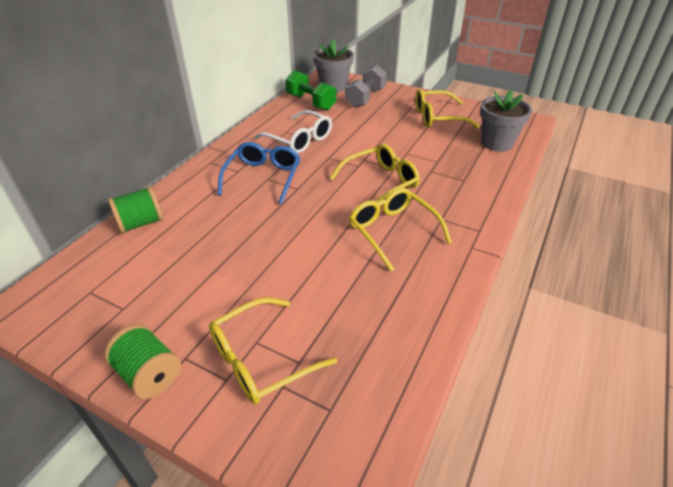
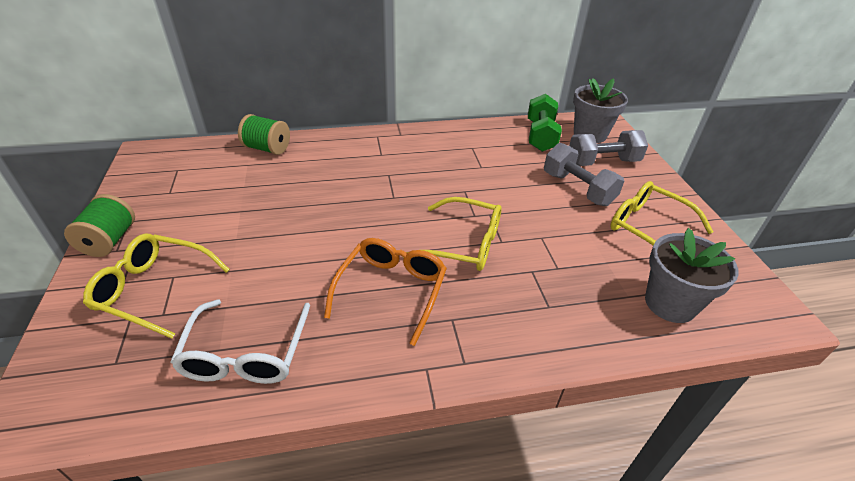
camera: 50 degrees right, 0 degrees up
(263, 177) = (387, 171): blue glasses -> none
(299, 140) = (469, 161): white glasses -> white glasses (246, 354)
(379, 119) = (577, 189): none -> grey dumbbell
(393, 231) = (391, 290): yellow glasses -> orange glasses

